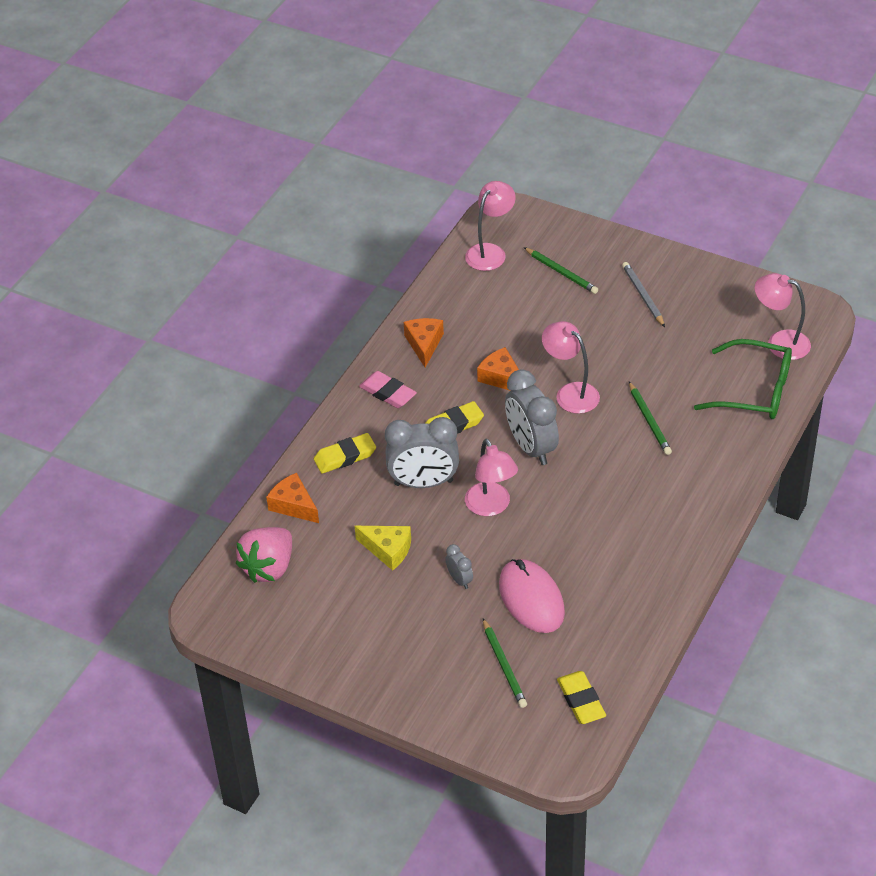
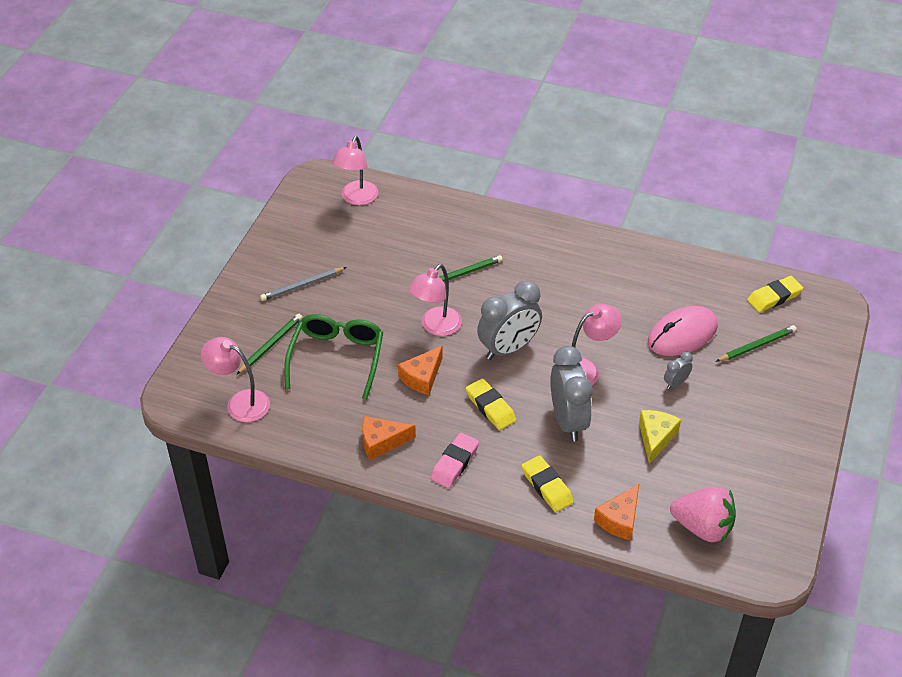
camera: 100 degrees left, 0 degrees up
(755, 391) = (417, 212): green glasses -> green glasses (337, 358)

